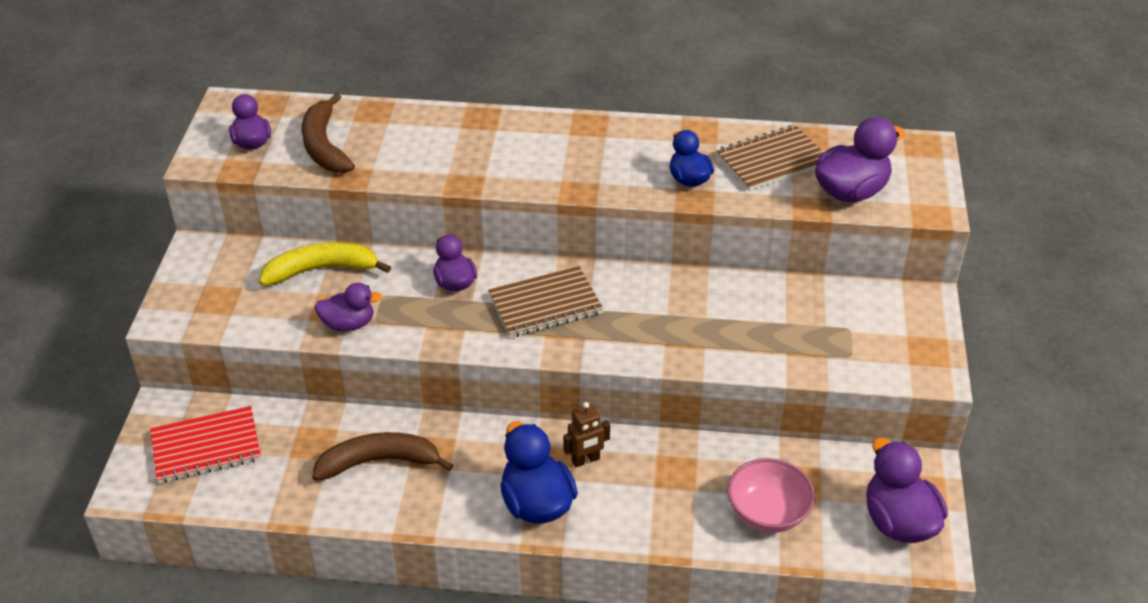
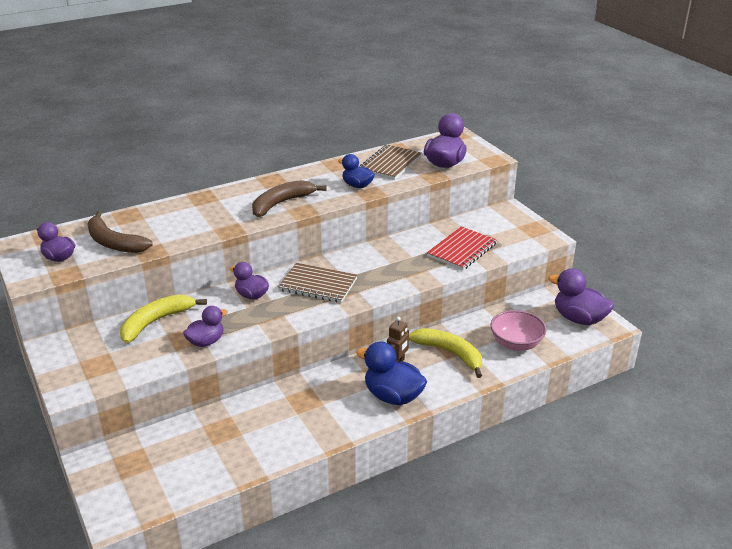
camera: 35 degrees left, 10 degrees down
(206, 447) = (148, 467): red notebook -> red notebook (462, 250)
(379, 462) = (276, 420): brown banana -> brown banana (281, 203)
(545, 304) = (318, 285): brown notebook -> brown notebook turned 75 degrees clockwise
(665, 481) = (449, 353): none -> yellow banana

